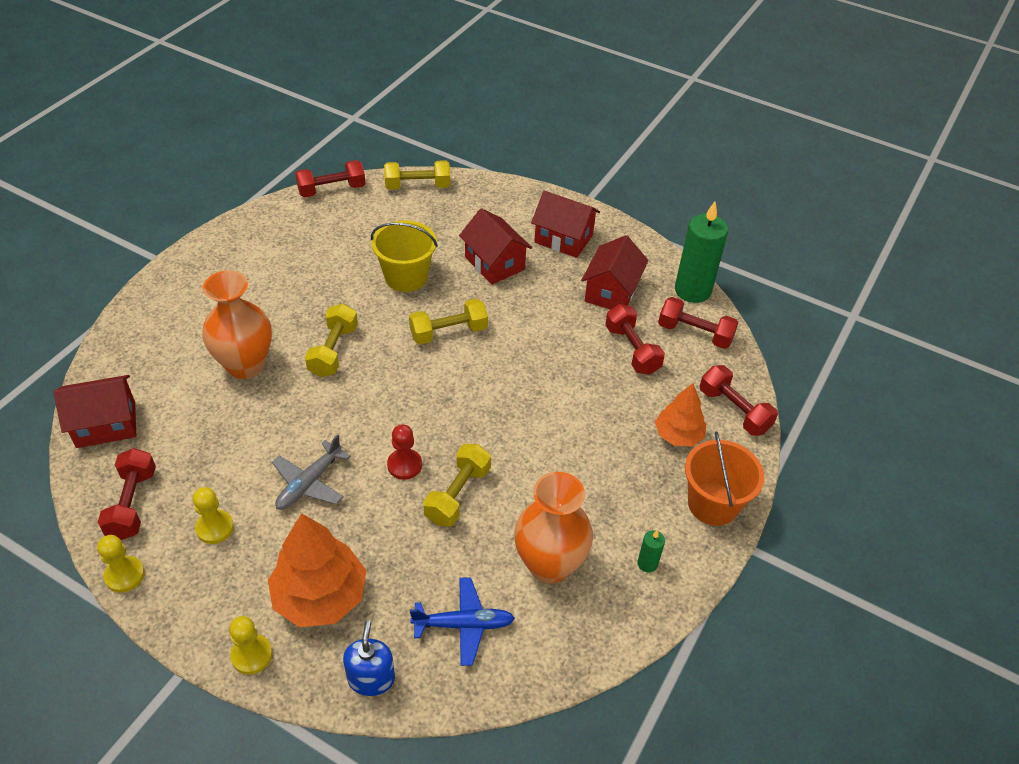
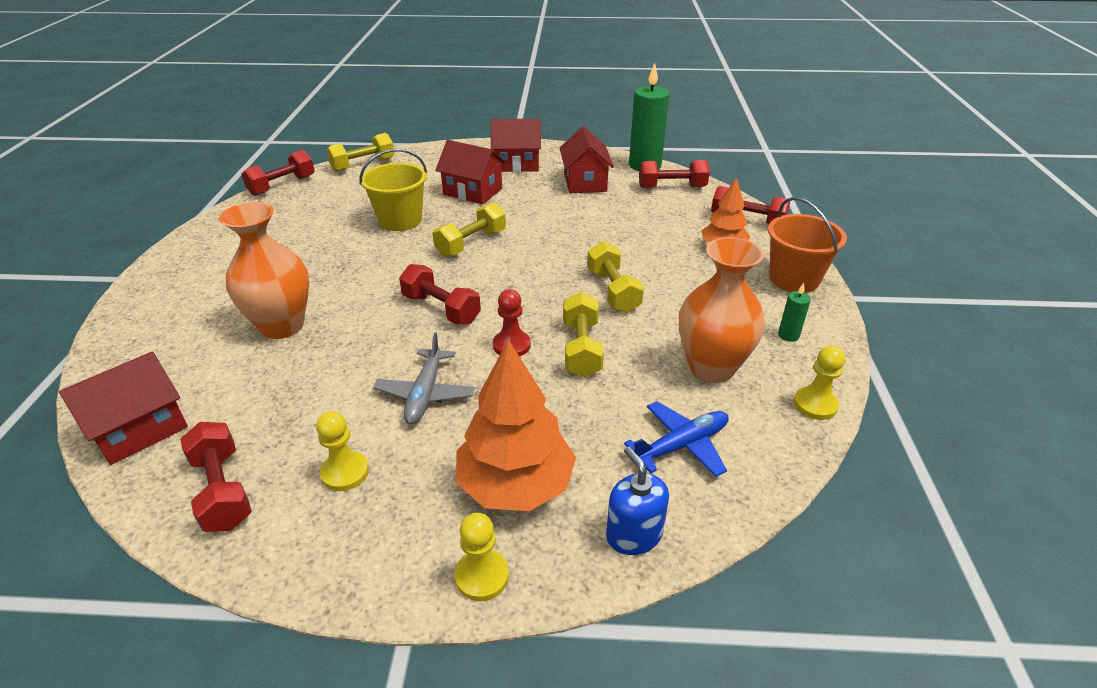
camera: 25 degrees left, 10 degrees down
(125, 575) = (258, 566): yellow pawn -> yellow pawn (815, 404)
(333, 351) = (370, 287): yellow dumbbell -> yellow dumbbell (613, 291)
(632, 350) = (635, 209): red dumbbell -> red dumbbell (441, 309)

